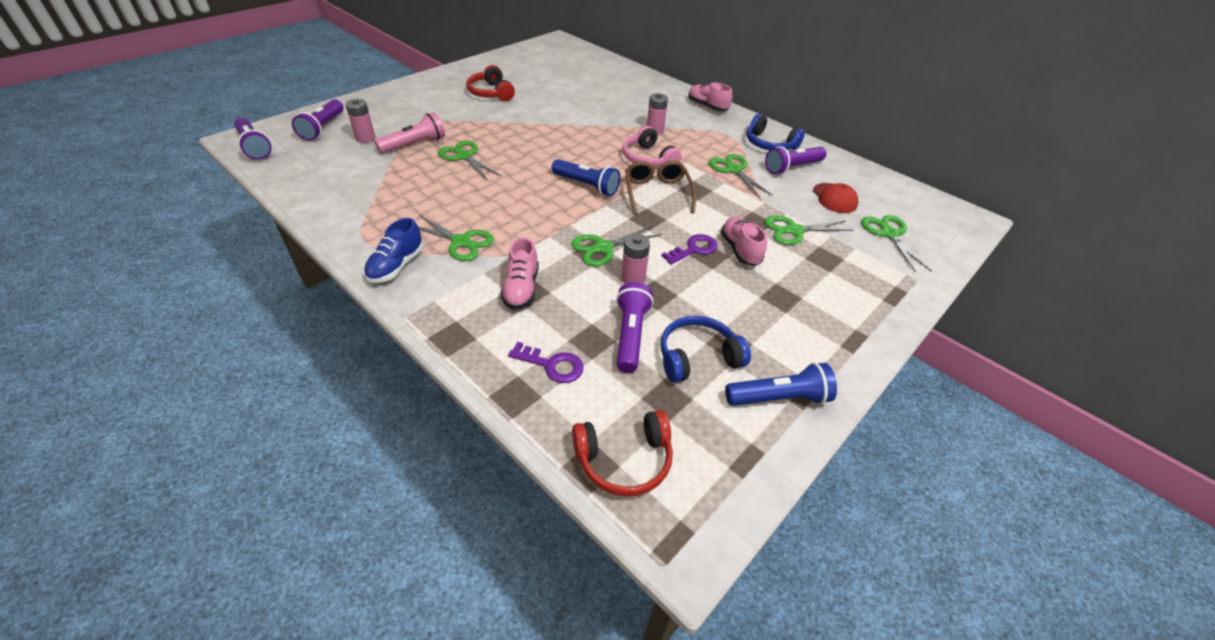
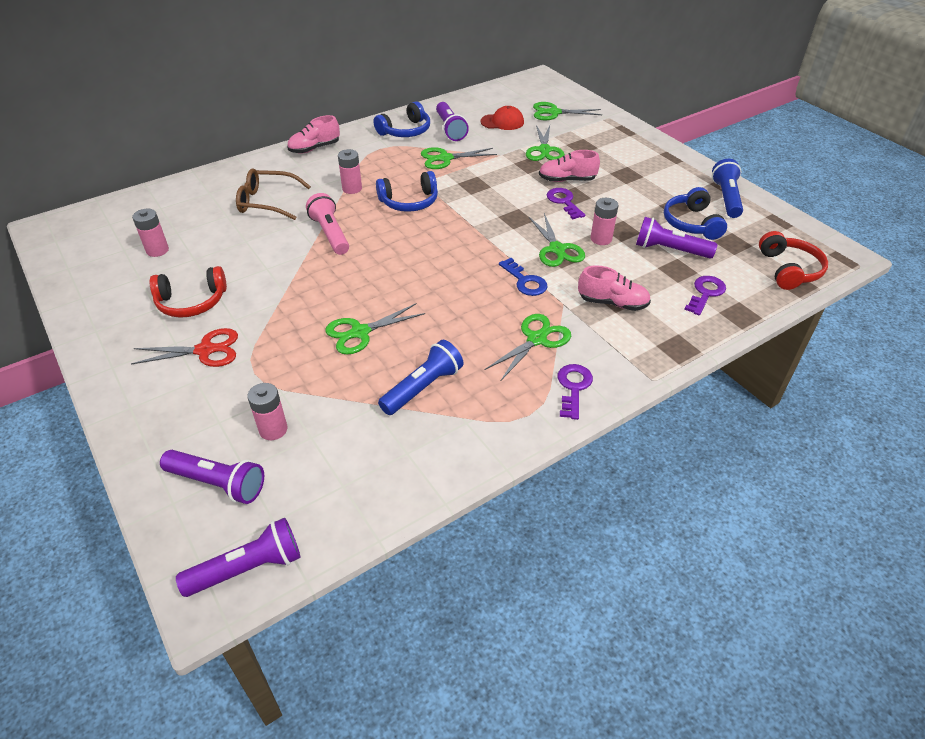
camera: 75 degrees left, 0 degrees up
(396, 266) = (573, 387): blue shoe -> purple key
(414, 144) = (312, 378): pink flashlight -> pink flashlight (330, 234)
(442, 105) = (205, 350): none -> red scissors
(544, 73) = (157, 250): none -> pink battery
(545, 230) = (525, 281): none -> blue key
(586, 185) = (450, 247): blue flashlight -> blue flashlight (423, 388)
(648, 158) = (409, 202): pink headphones -> blue headphones
(657, 193) = (474, 206): brown glasses -> brown glasses (268, 202)

